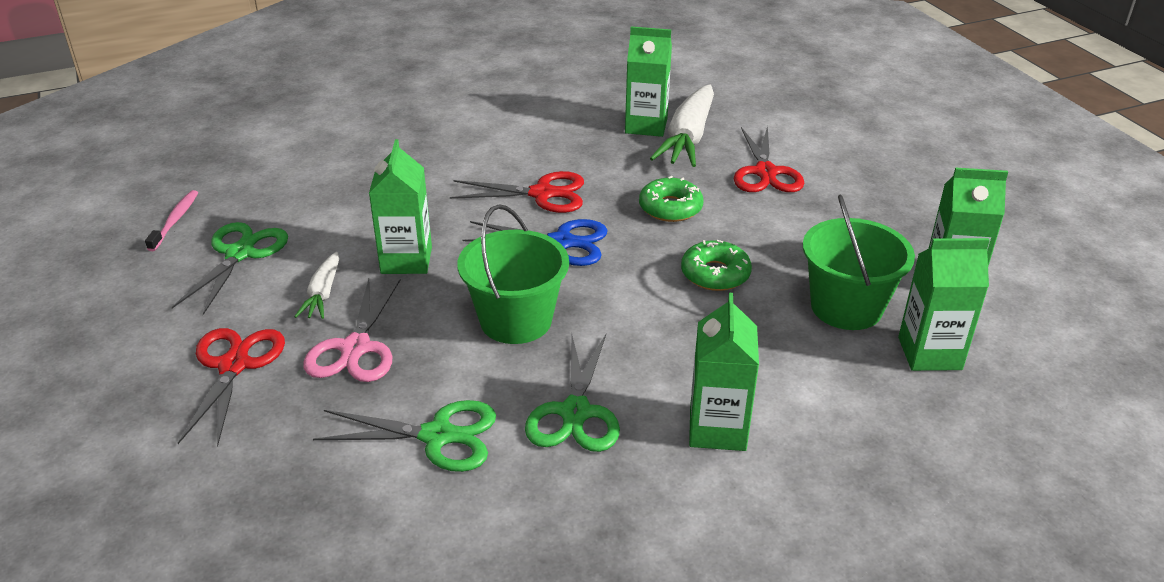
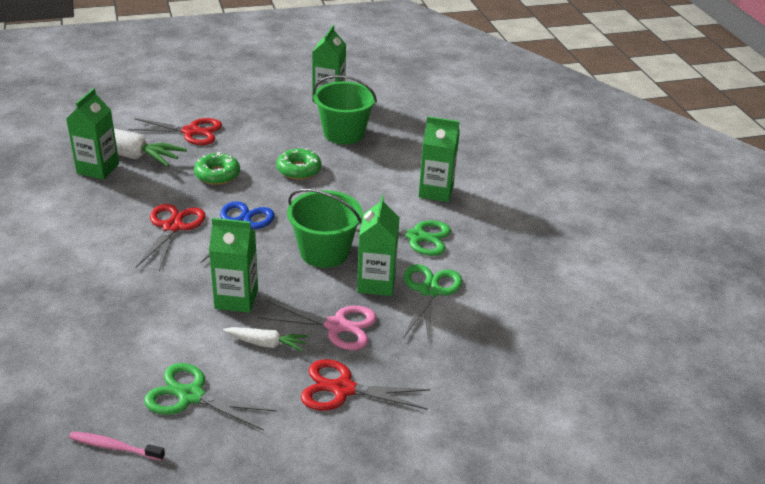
camera: 85 degrees left, 0 degrees up
(929, 353) = (388, 118): green carton -> green carton (376, 283)

